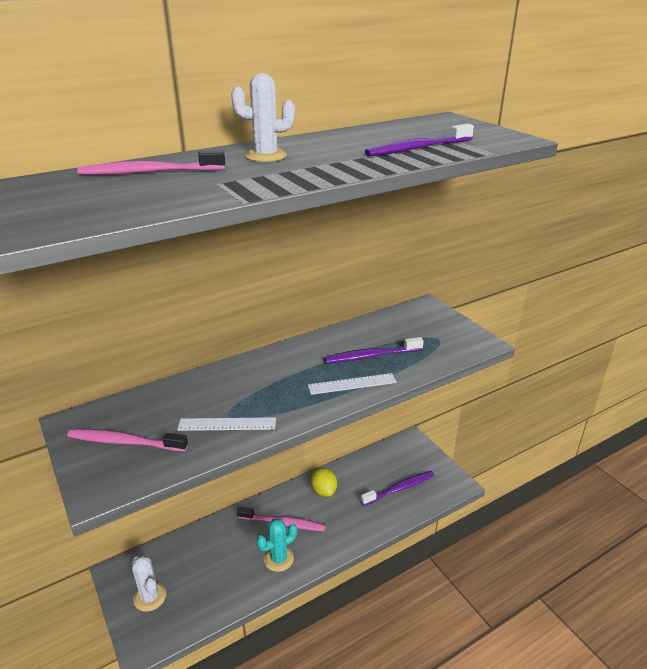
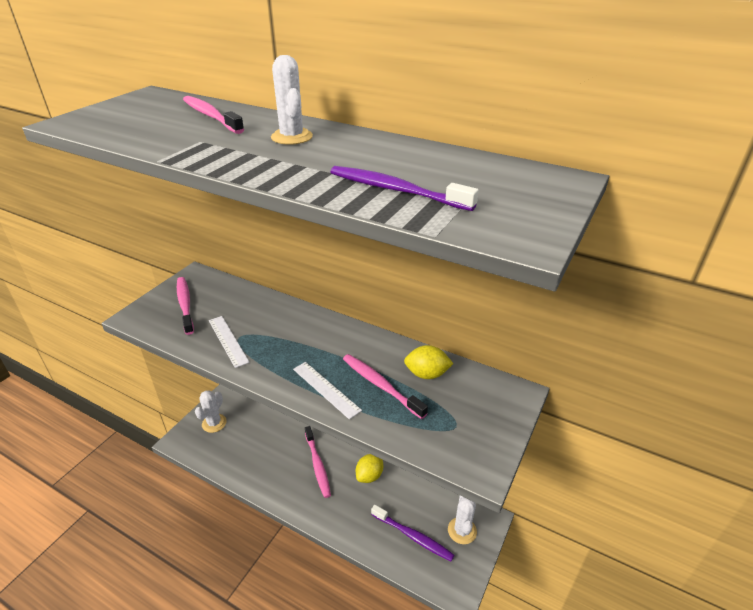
camera: 60 degrees right, 5 degrees up
(278, 559) = (281, 480): turquoise cactus -> none
(371, 356) = (380, 385): purple toothbrush -> pink toothbrush
(377, 332) = (427, 374): none -> yellow lemon
(412, 458) = (462, 530): none -> white cactus

